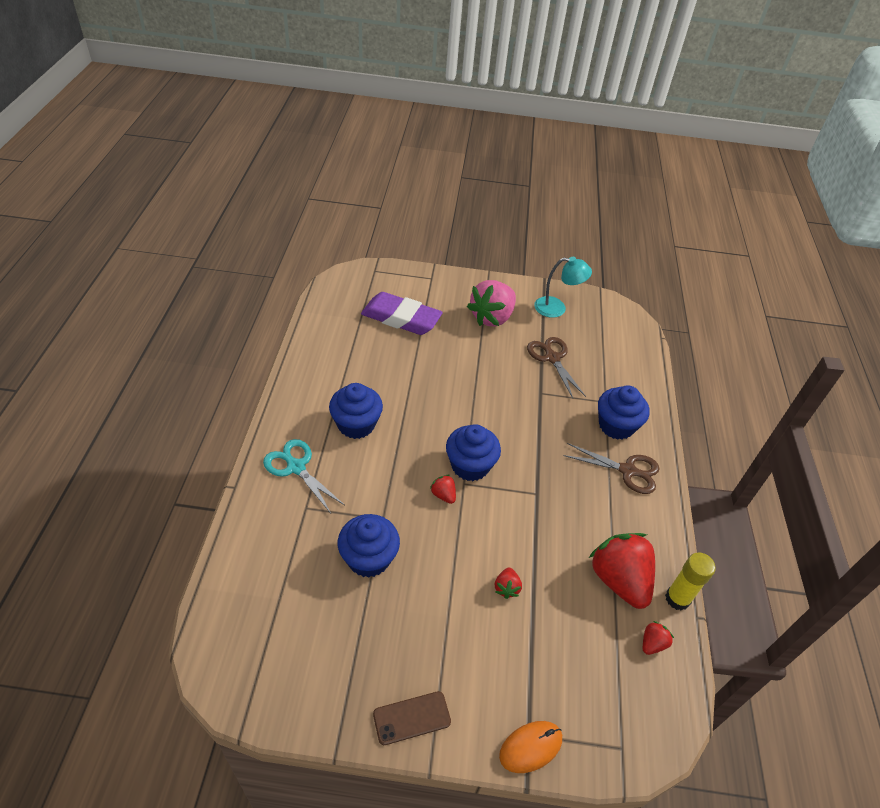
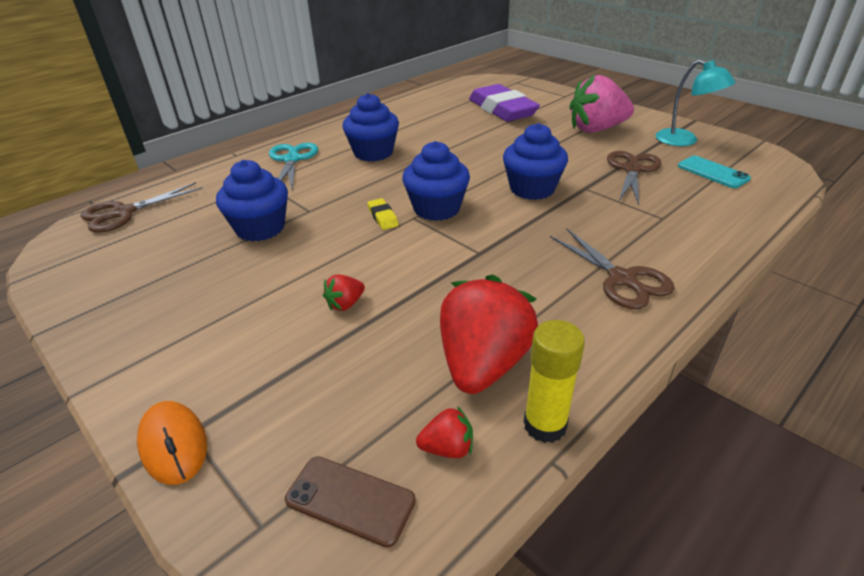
camera: 45 degrees right, 10 degrees down
(227, 613) = (122, 213): none -> brown scissors
(411, 718) = (122, 346): brown phone -> brown phone (350, 500)
(443, 495) = (383, 217): red strawberry -> yellow eraser
(530, 747) = (173, 444): orange mouse -> orange mouse turned 45 degrees clockwise
(598, 339) = (712, 172): none -> turquoise phone
(616, 426) = (653, 239): blue cupcake -> blue cupcake (532, 189)

